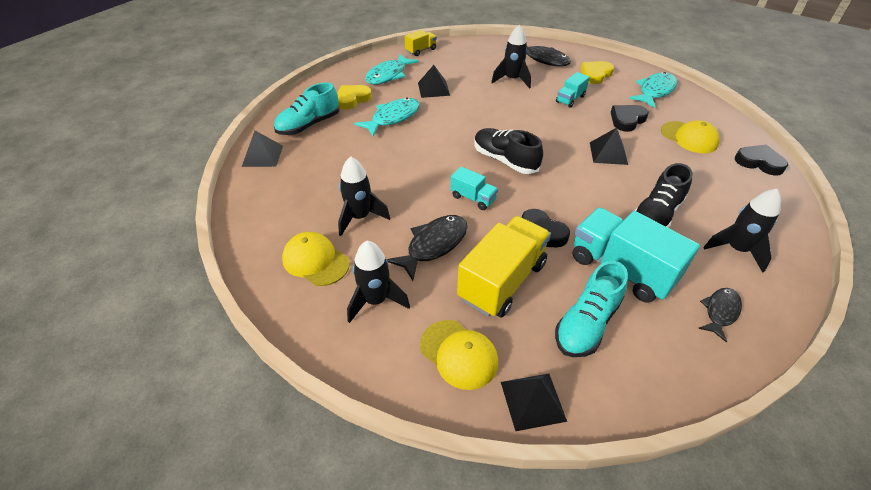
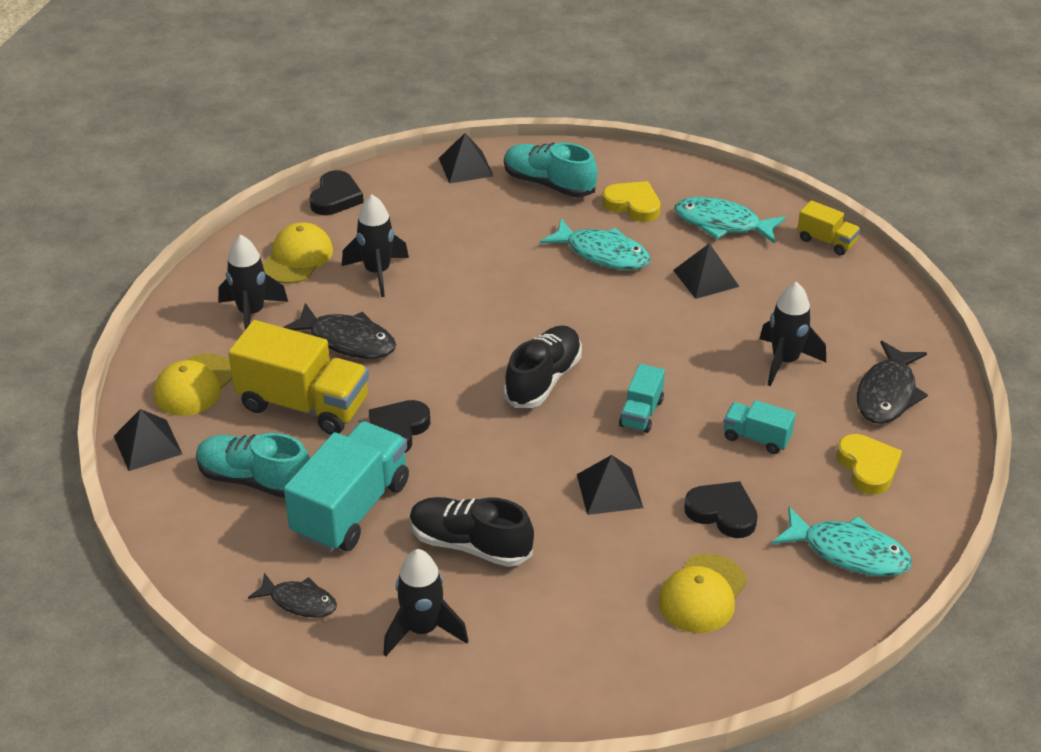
camera: 75 degrees right, 5 degrees down
(473, 198) = (446, 360): turquoise truck -> turquoise truck (641, 413)
(595, 74) = (868, 467): yellow heart -> yellow heart turned 45 degrees clockwise
(759, 162) = (663, 685): black heart -> black heart (335, 198)

